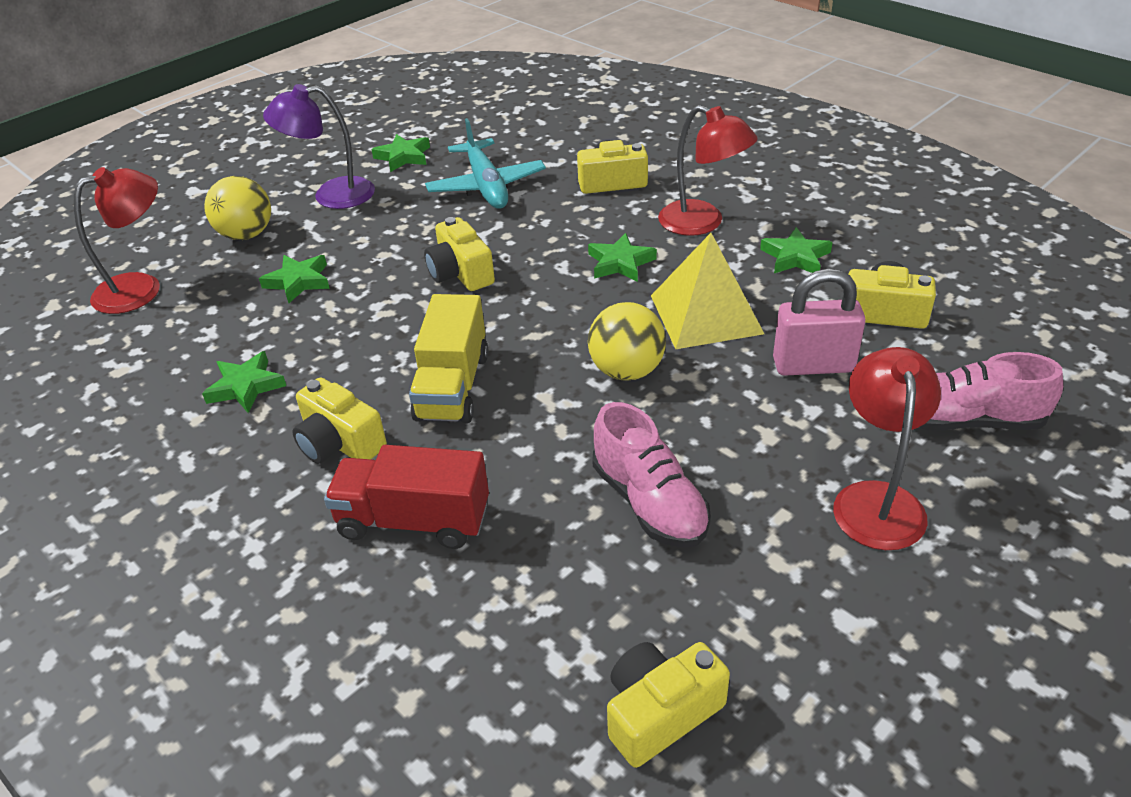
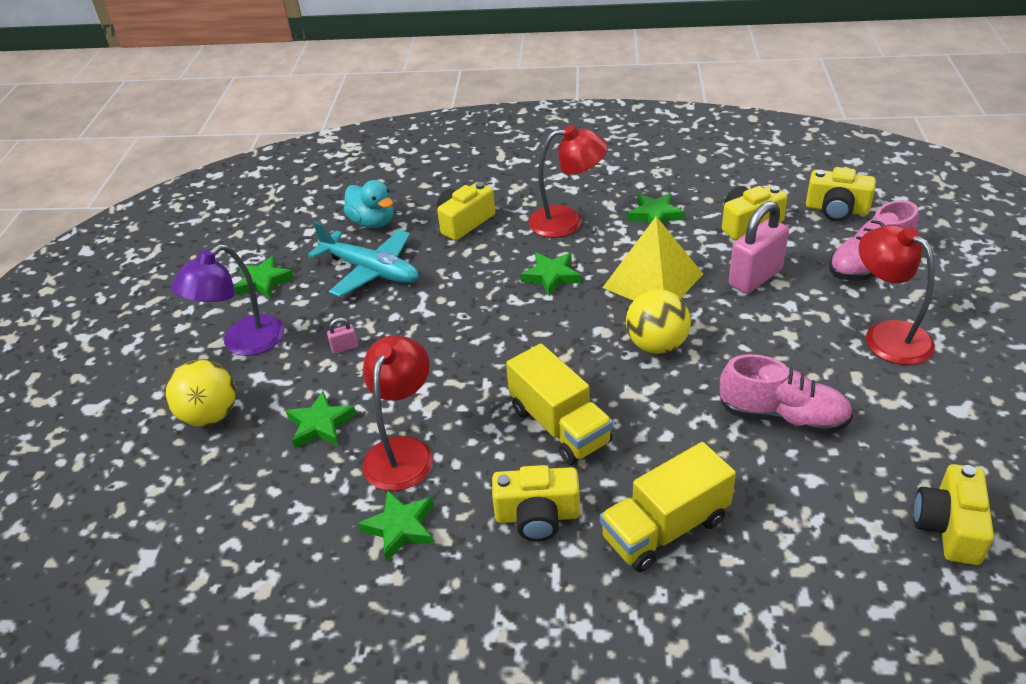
camera: 40 degrees left, 0 degrees up
(141, 288) = (173, 515): red lamp -> red lamp (403, 451)
(389, 235) = (344, 347): none -> pink padlock
(414, 520) = (665, 528): red truck -> yellow truck
(460, 273) = (447, 345): yellow camera -> yellow camera (836, 209)
(540, 148) = (373, 222): none -> turquoise duck

